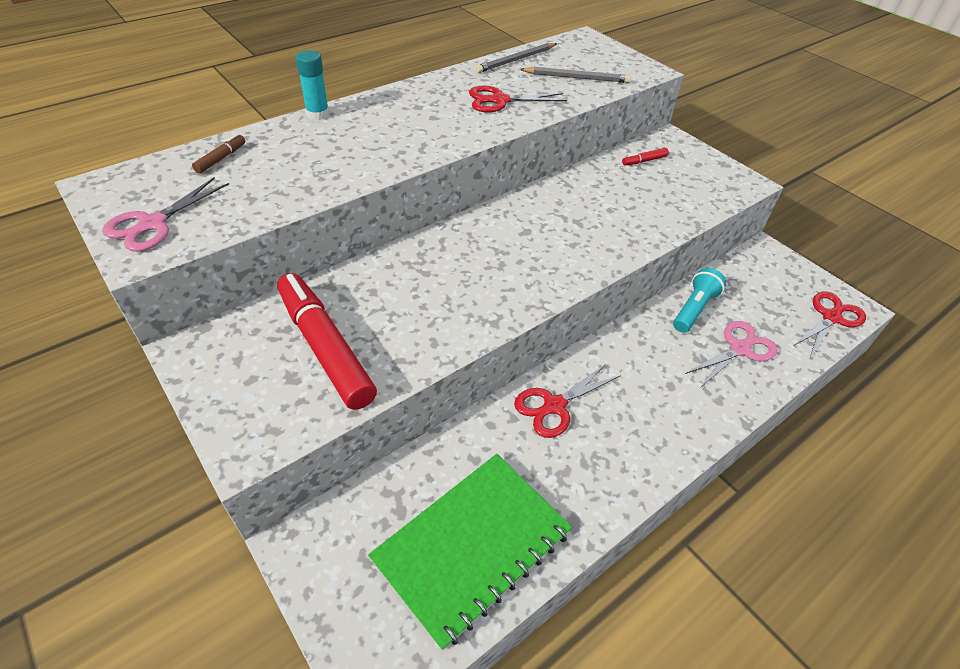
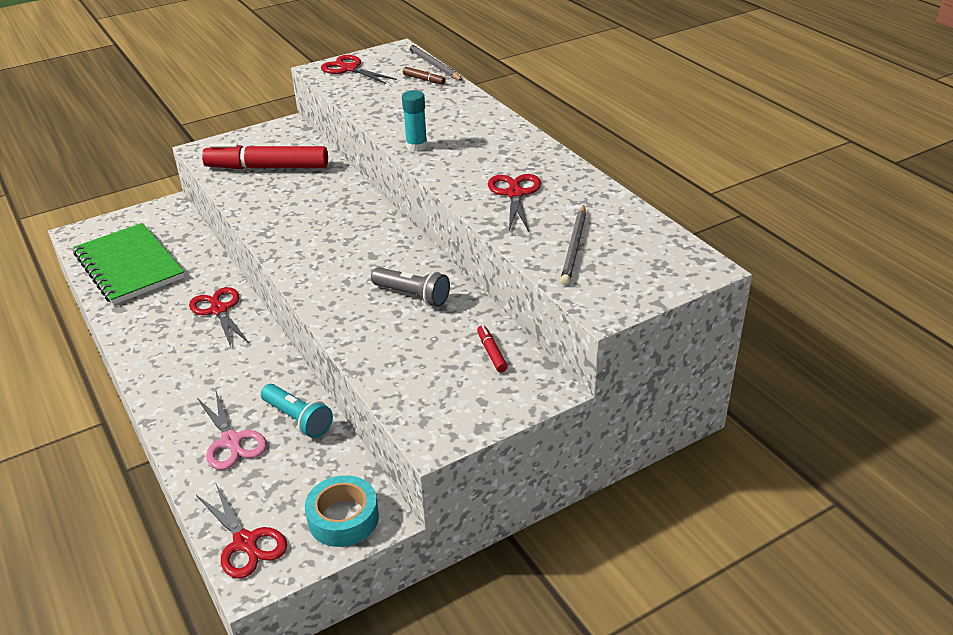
camera: 100 degrees right, 10 degrees down
(153, 224) = (349, 69): pink scissors -> red scissors
(318, 114) = (489, 108): turquoise glue stick -> turquoise glue stick (416, 146)
(325, 348) = (268, 168): red marker -> red marker turned 150 degrees counterclockwise
(516, 60) = (617, 209): grey pencil -> grey pencil (433, 65)
(584, 202) = (413, 296): none -> grey flashlight
(778, 269) = (343, 518): none -> turquoise tape

